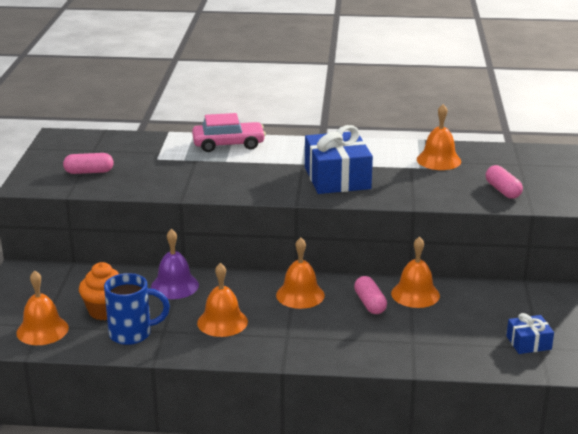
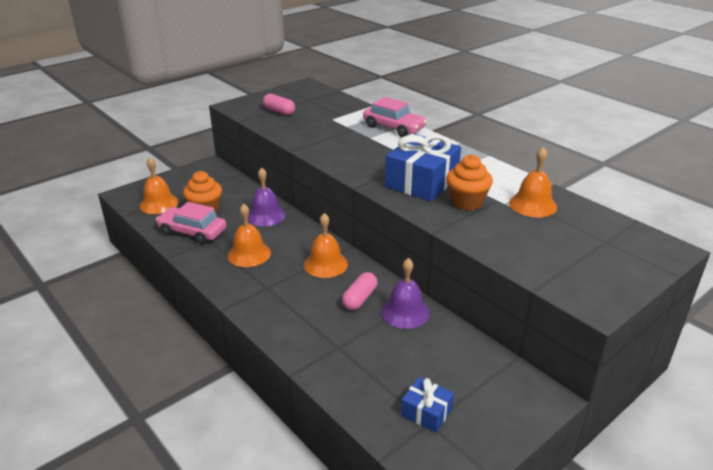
camera: 45 degrees right, 5 degrees up
(132, 334) = (192, 232): blue mug -> pink car
(395, 178) = (466, 202): none -> orange cupcake
(415, 294) = (405, 312): orange bell -> purple bell
(502, 191) = (543, 256): pink capsule -> none

